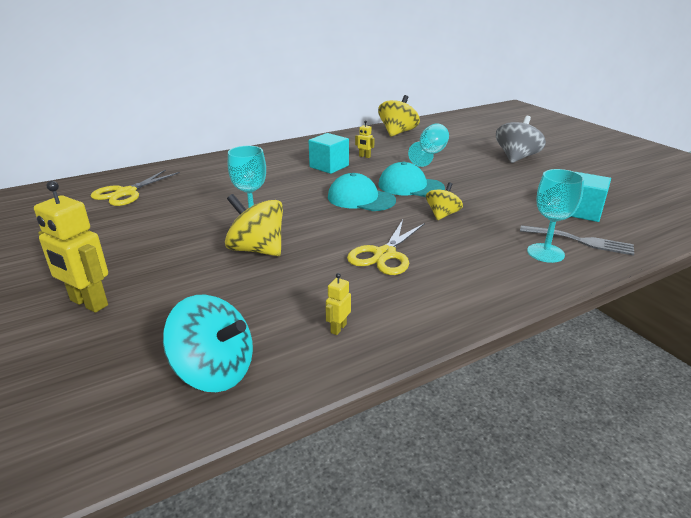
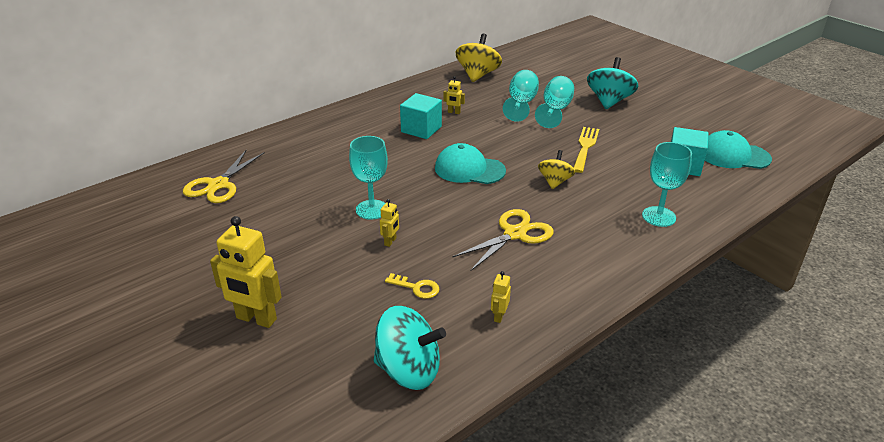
camera: 10 degrees left, 5 degrees up
(257, 249) = (390, 241): yellow spinning top -> yellow robot
(263, 292) = (416, 288): none -> yellow key
(385, 254) = (514, 234): yellow scissors -> yellow scissors turned 150 degrees counterclockwise
(410, 186) = (513, 149): turquoise cap -> turquoise cap (733, 155)
(461, 161) = (555, 110): none -> turquoise goblet
(482, 190) = (585, 147): none -> yellow fork
(516, 158) = (609, 101): grey spinning top -> turquoise spinning top
(581, 241) = (687, 200): grey fork -> none

